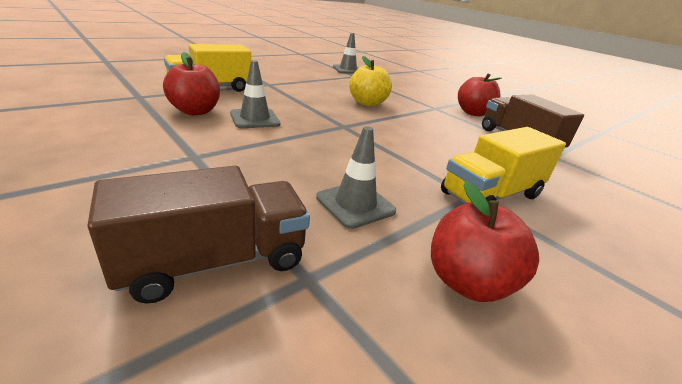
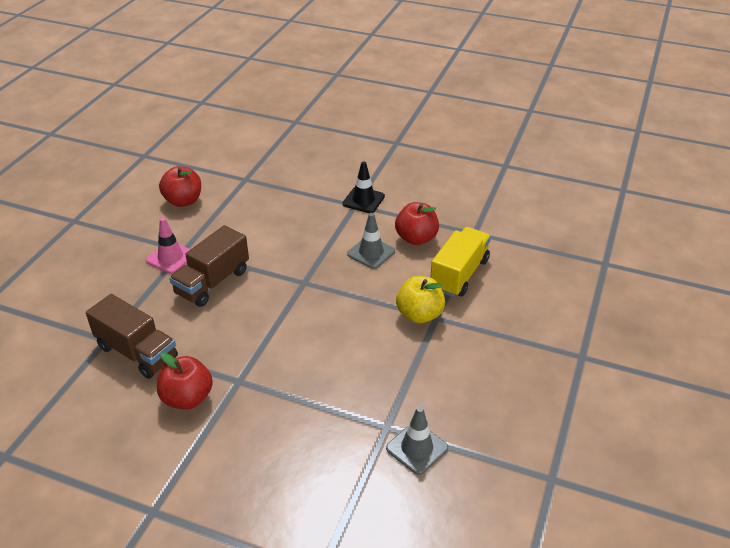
camera: 155 degrees right, 10 degrees up
(174, 156) = (363, 200): none -> black traffic cone
(215, 261) = (281, 171): brown truck -> brown truck (212, 282)
(355, 204) = (247, 215): grey traffic cone -> none
(367, 103) = (314, 340): yellow apple -> yellow apple (419, 314)
(491, 195) = (170, 257): yellow truck -> pink traffic cone

